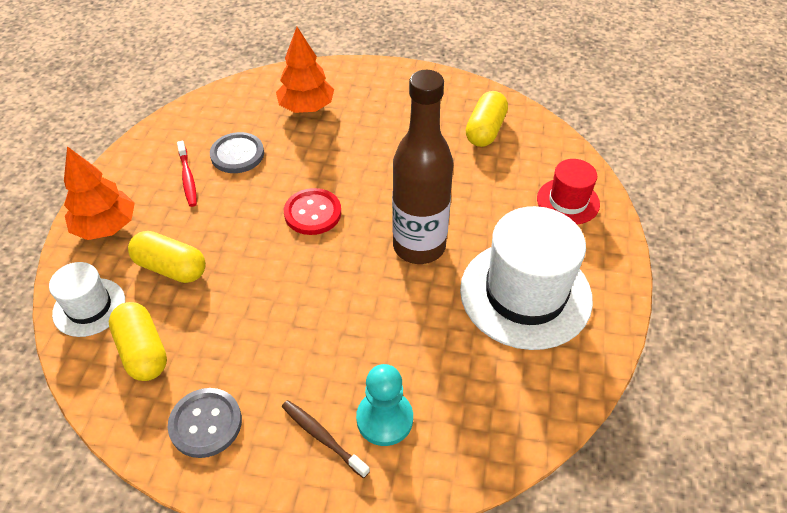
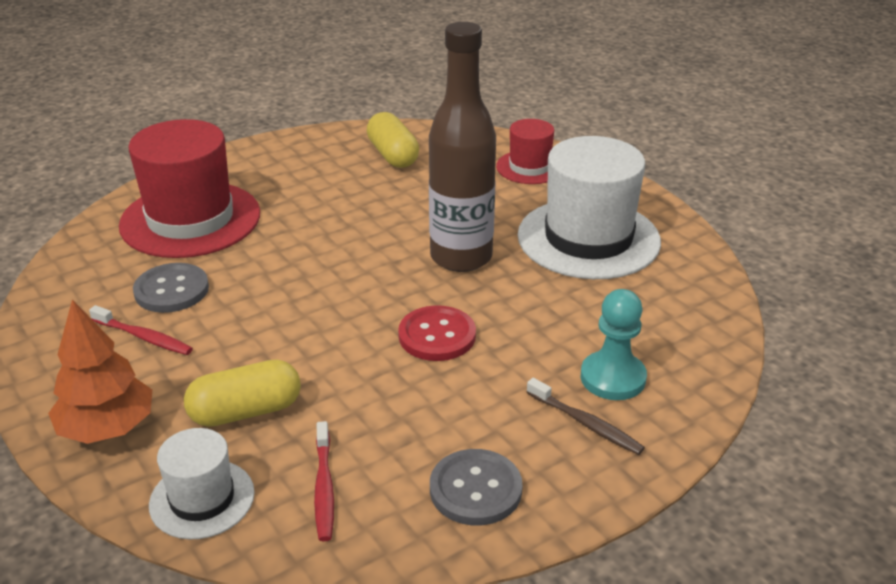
camera: 45 degrees left, 15 degrees down
(143, 351) = (324, 488): yellow capsule -> red toothbrush
(306, 107) = (190, 219): orange tree -> red hat
(313, 213) = (327, 289): red button -> red button (437, 336)
(322, 437) = (586, 423): brown toothbrush -> brown toothbrush turned 135 degrees counterclockwise

